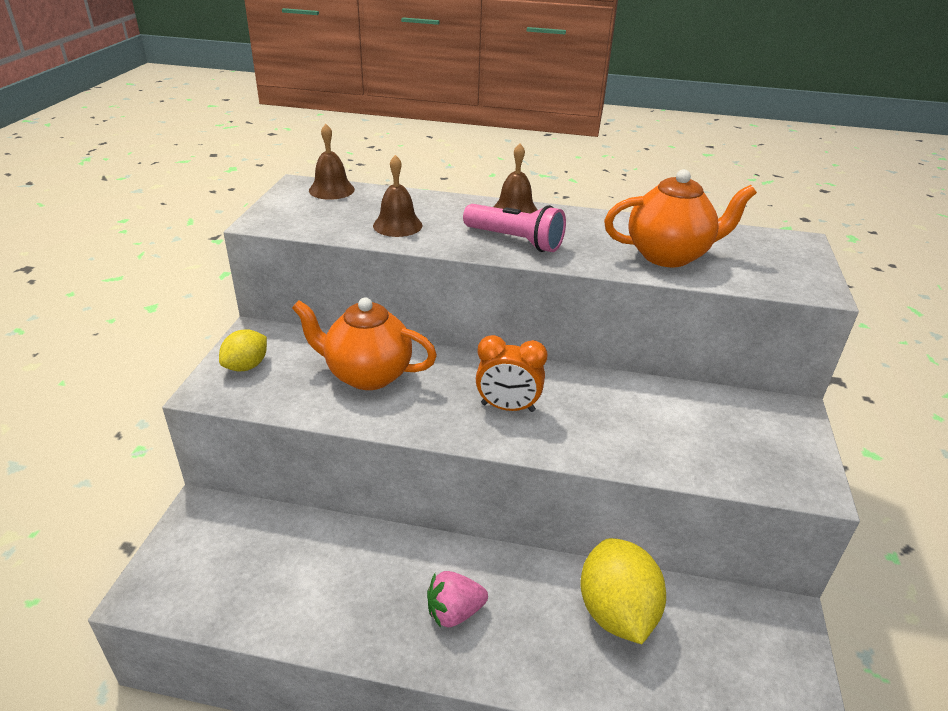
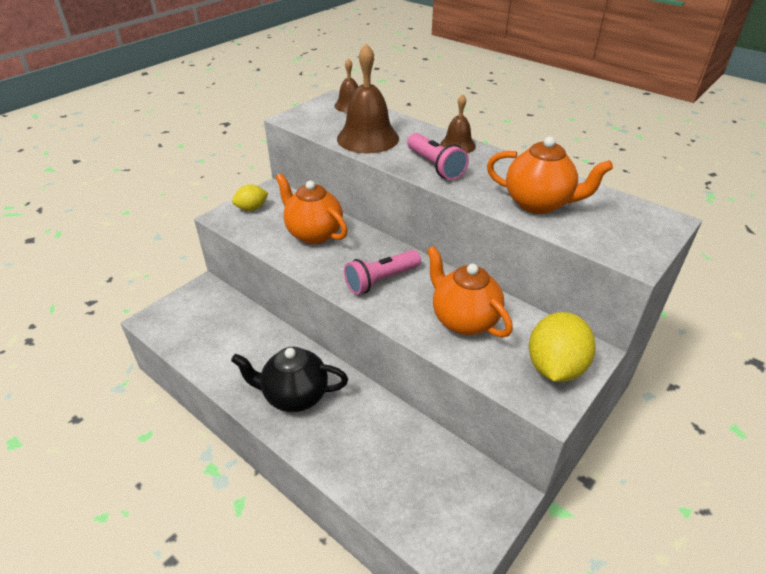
camera: 30 degrees right, 5 degrees up
(397, 225) = (368, 138): brown bell -> brown bell, size x1.78
(454, 612) = (294, 396): pink strawberry -> black teapot
(508, 407) = (381, 280): orange clock -> pink flashlight
(616, 612) = (390, 438): yellow lemon -> yellow lemon (555, 367)
(643, 422) = (464, 320): none -> orange teapot

